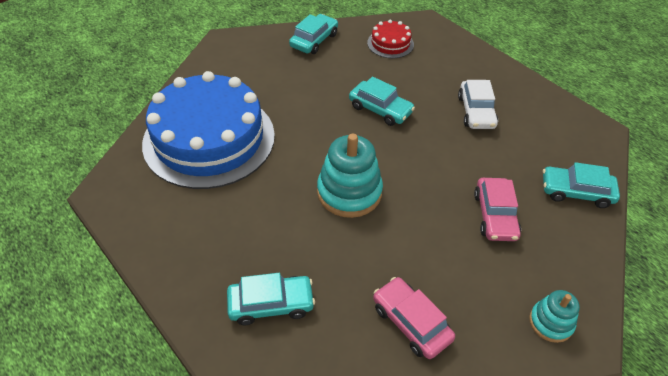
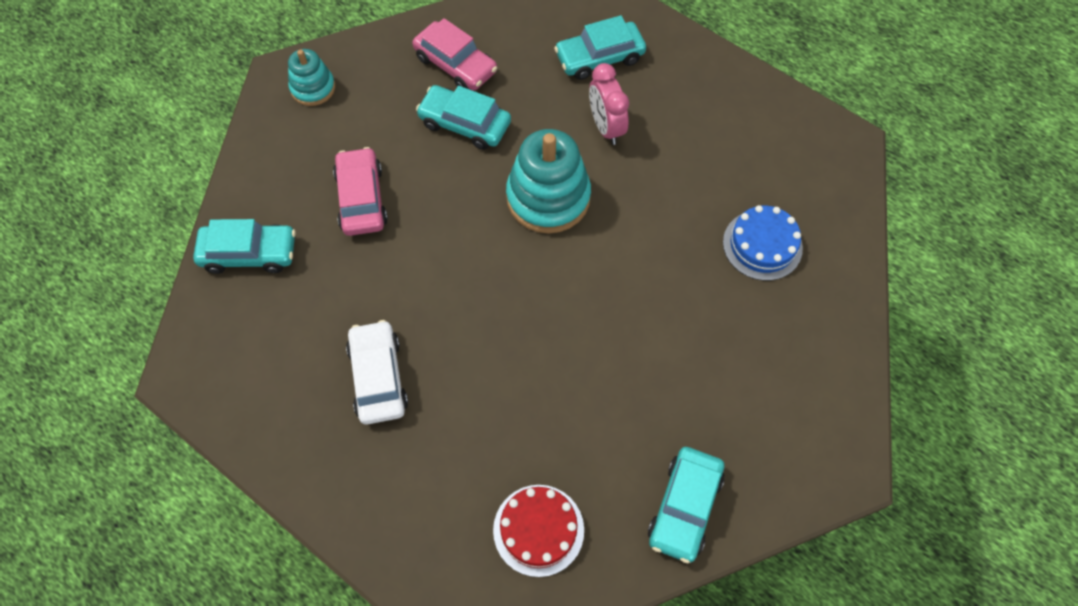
camera: 170 degrees right, 15 degrees up
(209, 139) = (762, 245): blue cake -> blue cake, size x0.42
(287, 237) = (606, 127): none -> pink clock
(380, 109) = (531, 352): turquoise car -> turquoise car (464, 124)

